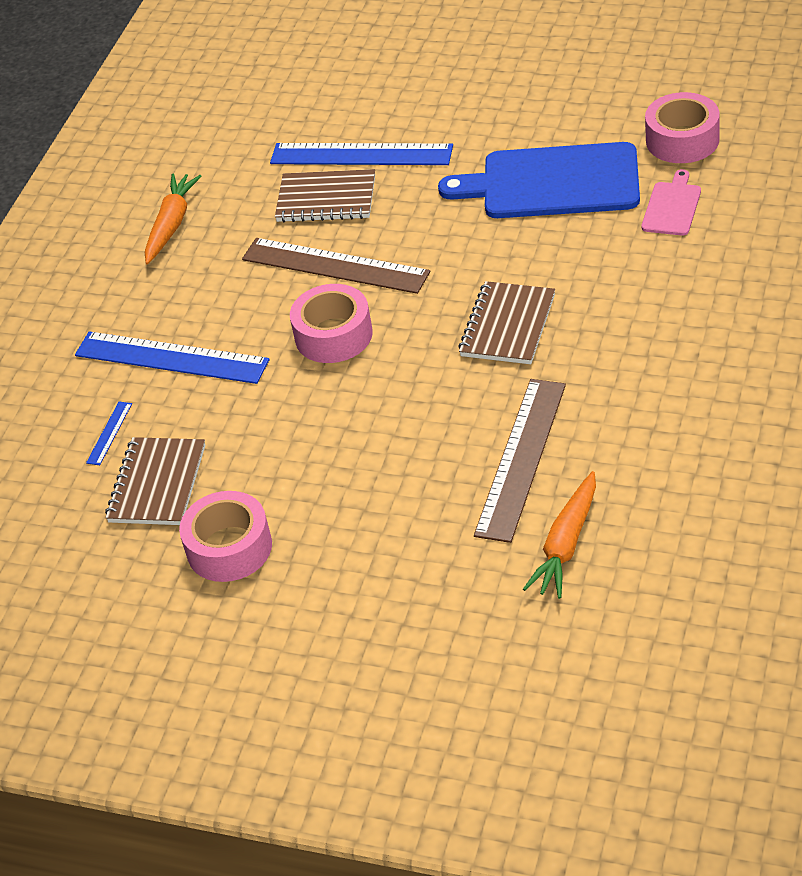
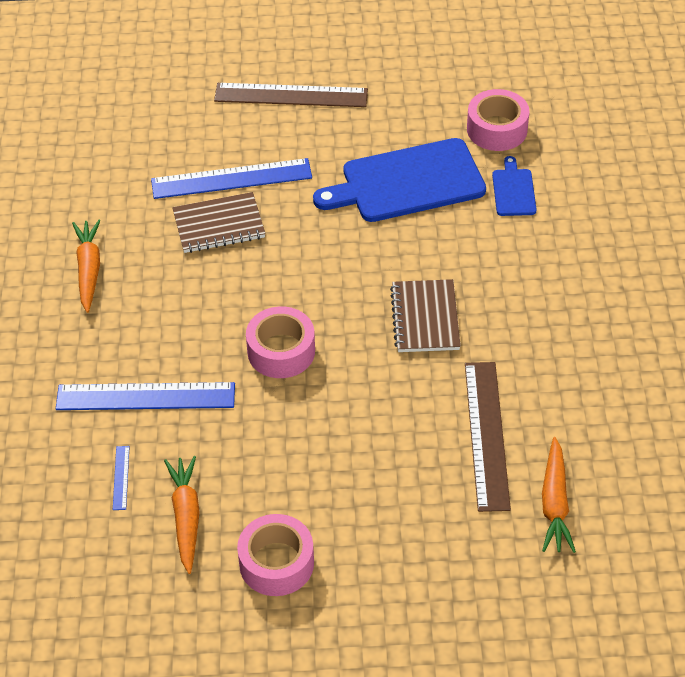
camera: 25 degrees left, 5 degrees up
(157, 484) = (186, 517): brown notebook -> orange carrot
(335, 265) = (254, 286): brown ruler -> brown ruler (291, 95)
(672, 207) = (513, 190): pink cutting board -> blue cutting board

